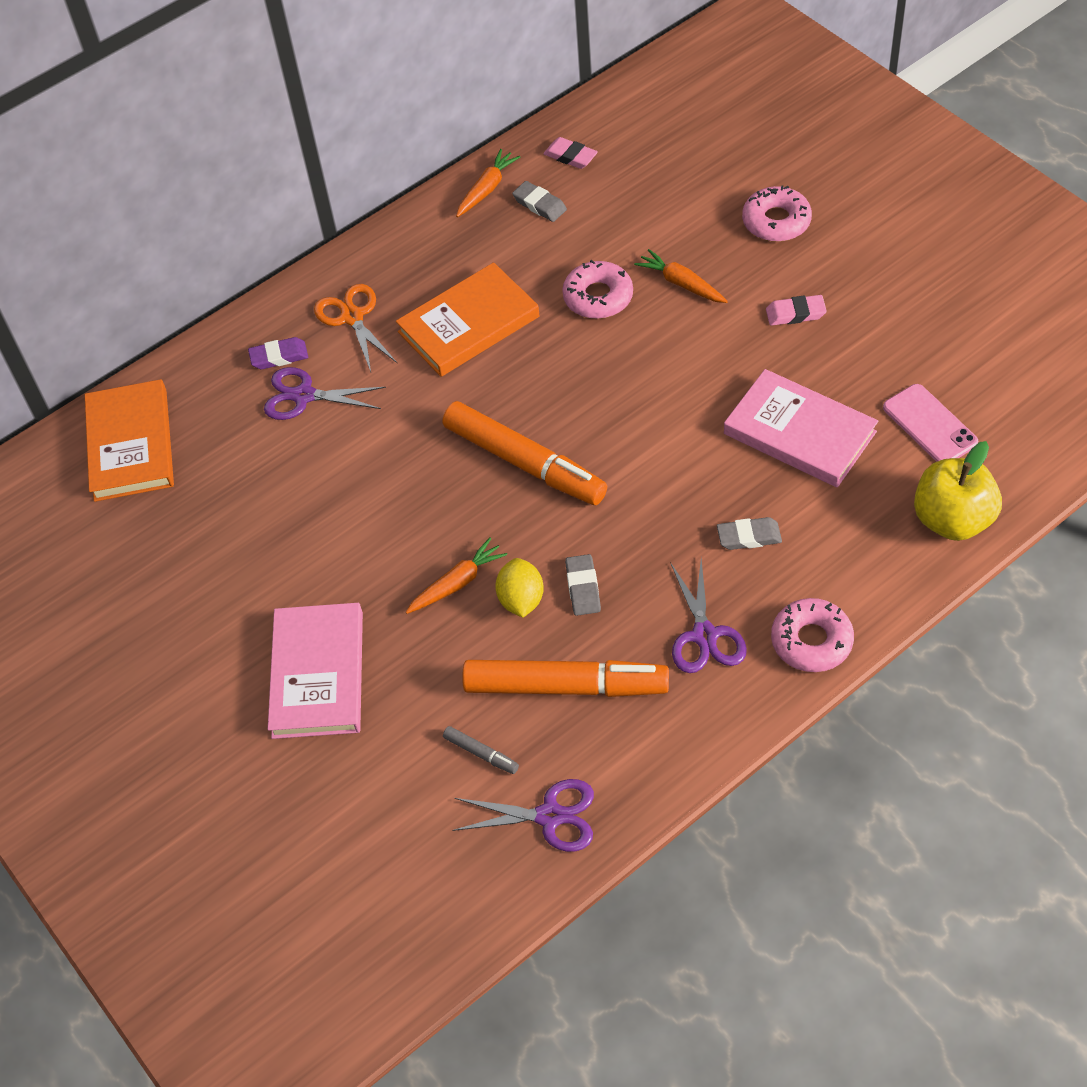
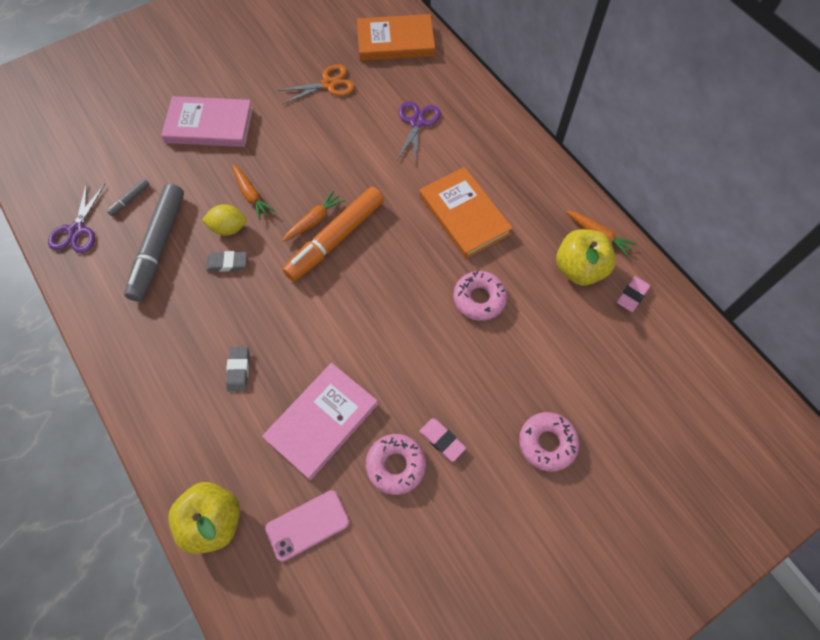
camera: 90 degrees right, 10 degrees up
(279, 356) = (452, 110): purple eraser -> none
(352, 317) = (480, 149): orange scissors -> orange scissors (328, 84)
(539, 205) = (579, 269): grey eraser -> yellow apple
(566, 687) = (158, 246): orange marker -> grey marker
(681, 284) = (485, 358): orange carrot -> orange carrot (314, 220)
(704, 635) = (169, 330): purple scissors -> none
(795, 313) = (442, 440): pink eraser -> pink eraser turned 45 degrees counterclockwise
(811, 641) = (142, 397): pink donut -> pink donut (396, 465)

